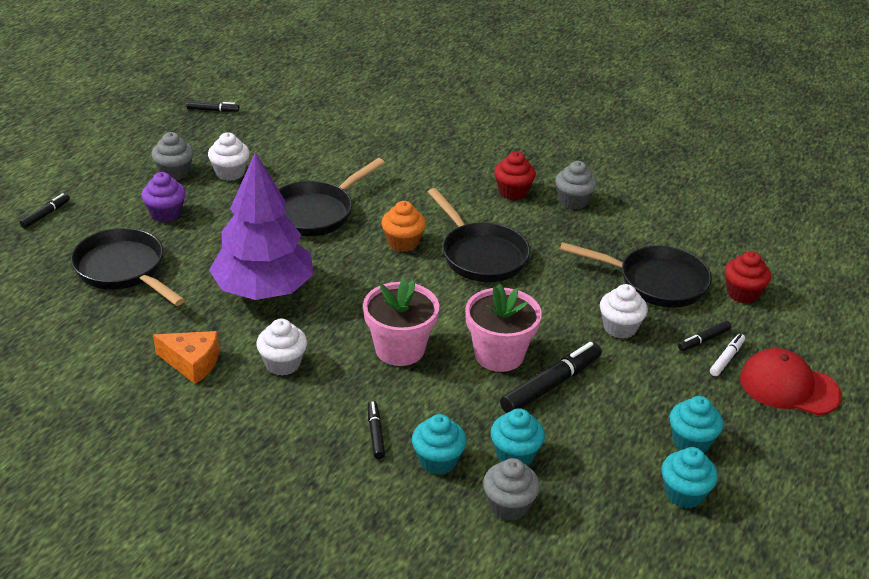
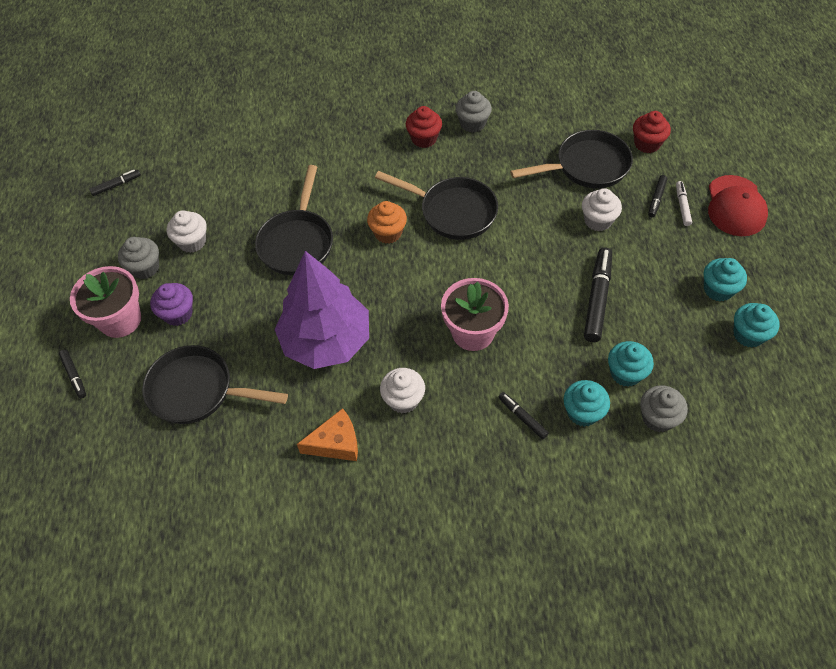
camera: 30 degrees left, 20 degrees up
(45, 214) = (74, 376): black marker -> black marker turned 150 degrees clockwise
(499, 355) = (542, 294): pink flower pot -> pink flower pot (120, 320)
(789, 386) = (735, 206): red cap -> red cap turned 75 degrees counterclockwise

